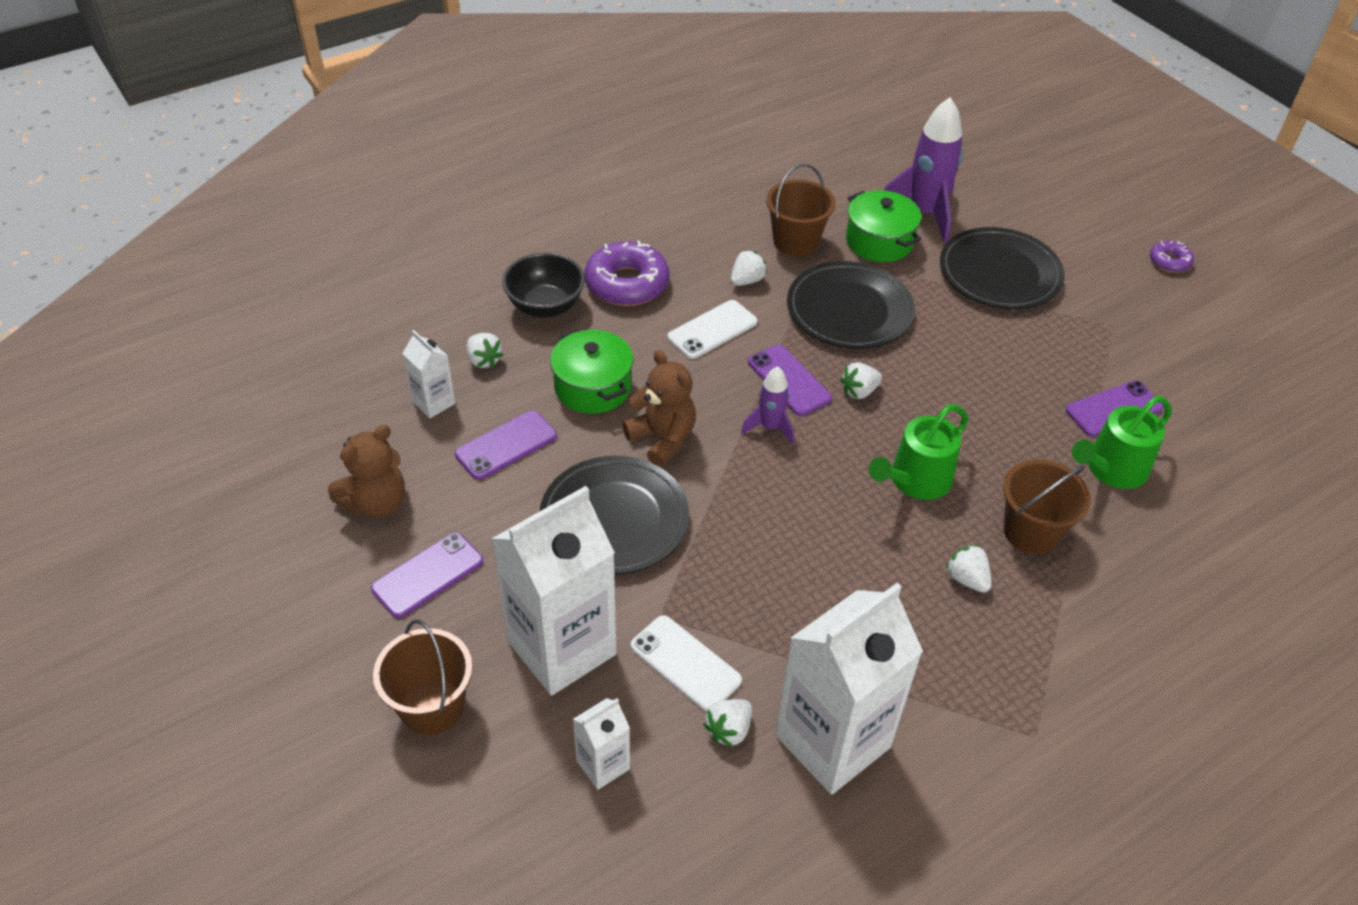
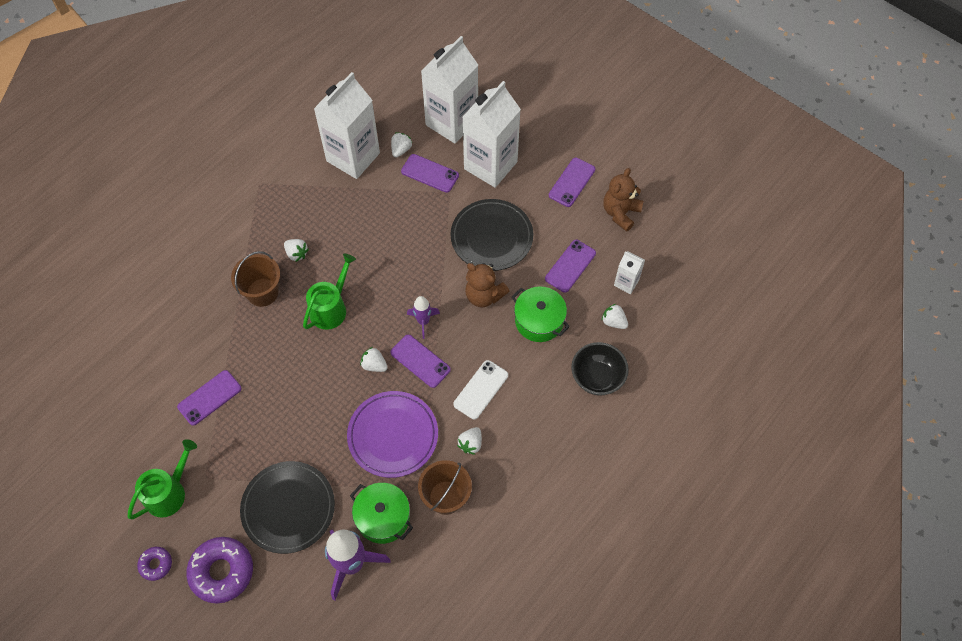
camera: 165 degrees right, 15 degrees up
(432, 707) = (536, 125): brown bucket -> none
(603, 765) = (451, 122): white carton -> white carton, size x2.17
(627, 284) = (552, 415): purple donut -> purple donut (222, 571)
(685, 663) = (430, 173): white phone -> purple phone
(849, 310) = (393, 435): black plate -> purple plate
(859, 391) = (374, 365): white strawberry -> white strawberry turned 105 degrees counterclockwise
(1112, 469) = (213, 349): green watering can -> green watering can (169, 493)

